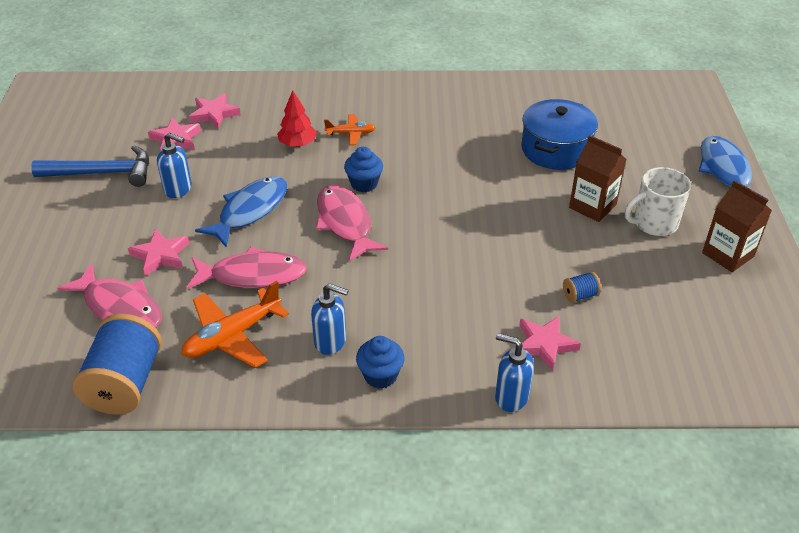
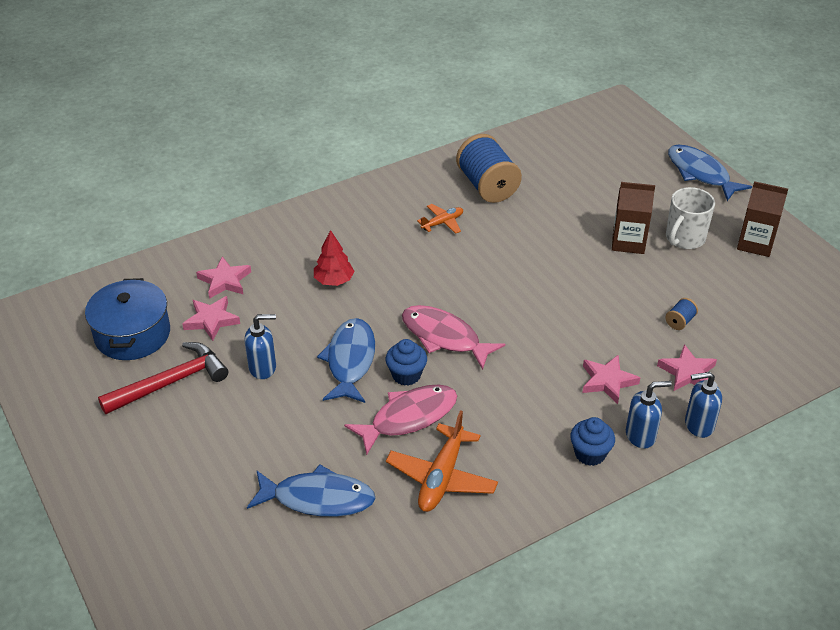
camera: 30 degrees left, 0 degrees up
(102, 173) = (170, 382): blue hammer -> red hammer
(120, 307) = (318, 498): pink fish -> blue fish
(125, 383) = (389, 560): blue spool -> blue spool (487, 186)
(161, 255) = (308, 436): pink star -> pink star (607, 381)
(331, 342) = (526, 444): blue soap dispenser -> blue soap dispenser (640, 435)
(351, 133) = (373, 252): orange plane -> orange plane (442, 223)
(364, 184) = (428, 295): blue cupcake -> blue cupcake (406, 375)
(556, 149) = (559, 202): blue pot -> blue pot (132, 334)

